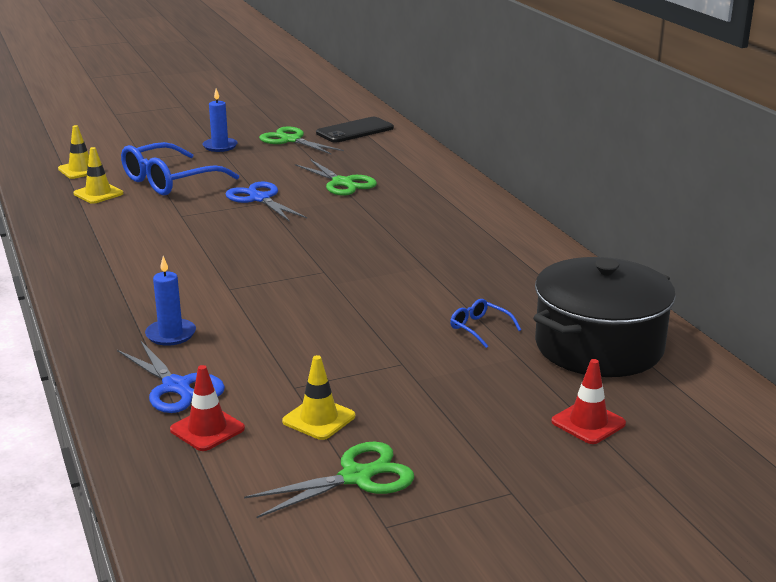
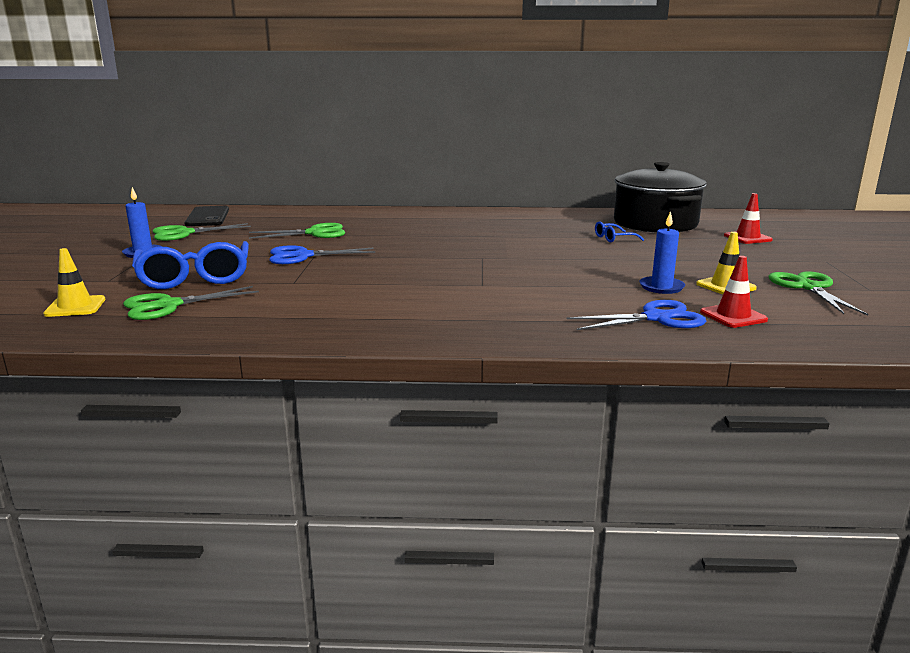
camera: 65 degrees left, 5 degrees down
(98, 194) = (168, 306): yellow traffic cone -> green scissors
(171, 334) = (555, 310): blue candle -> blue candle (661, 287)

